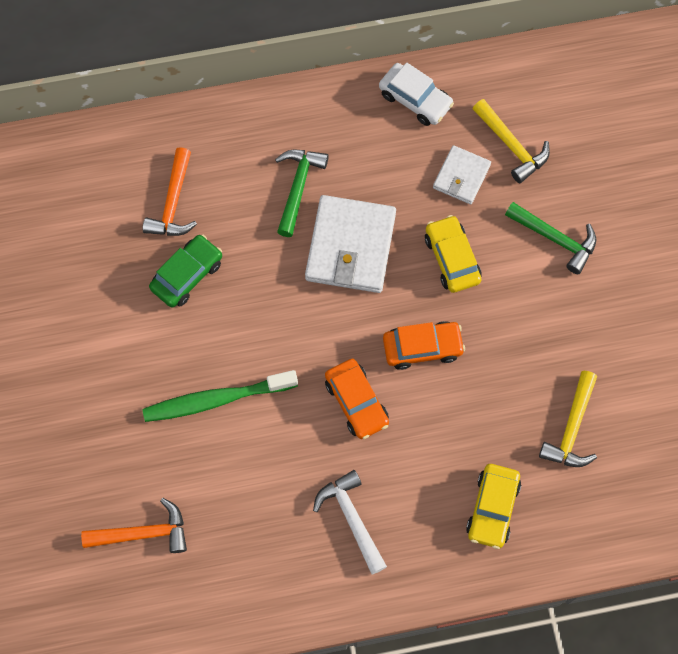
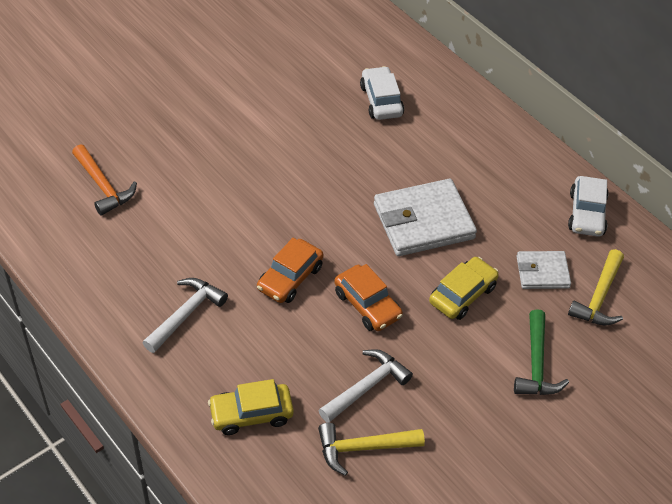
camera: 60 degrees right, 20 degrees down
(173, 203) = (381, 100): orange hammer -> white car
(187, 275) = (328, 131): green car -> none
(217, 399) = (237, 188): green toothbrush -> none
(298, 187) = (450, 168): green hammer -> none
(511, 393) = (366, 386): none -> white hammer

